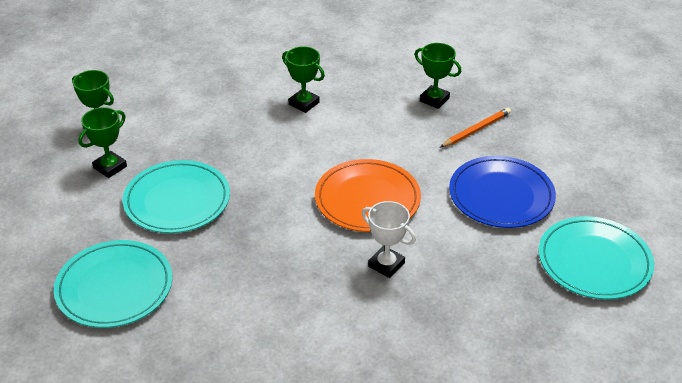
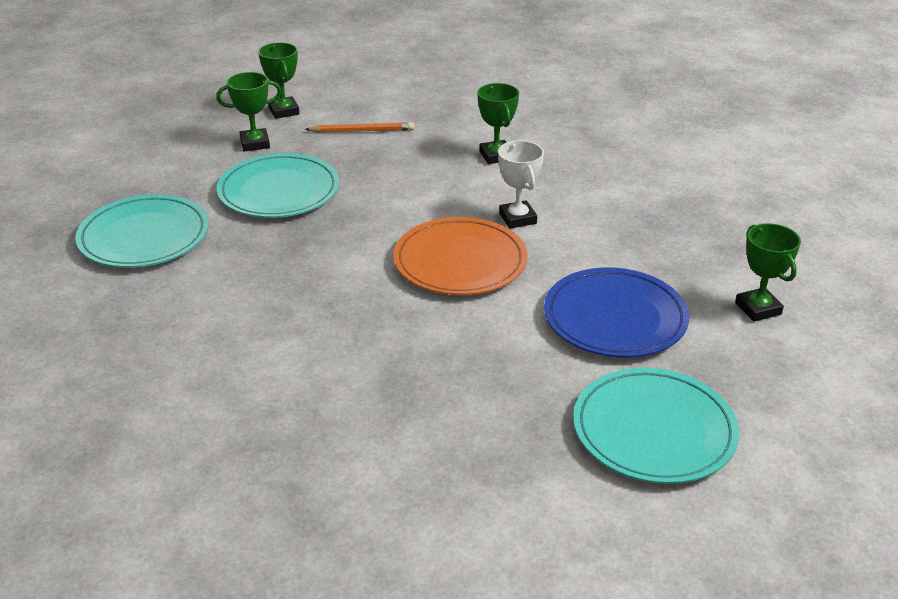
camera: 35 degrees right, 5 degrees down
(386, 264) = (409, 327): white trophy -> white trophy (517, 218)
(434, 99) = (644, 200): green trophy -> green trophy (758, 308)
(476, 130) = (660, 245): orange pencil -> orange pencil (362, 131)

